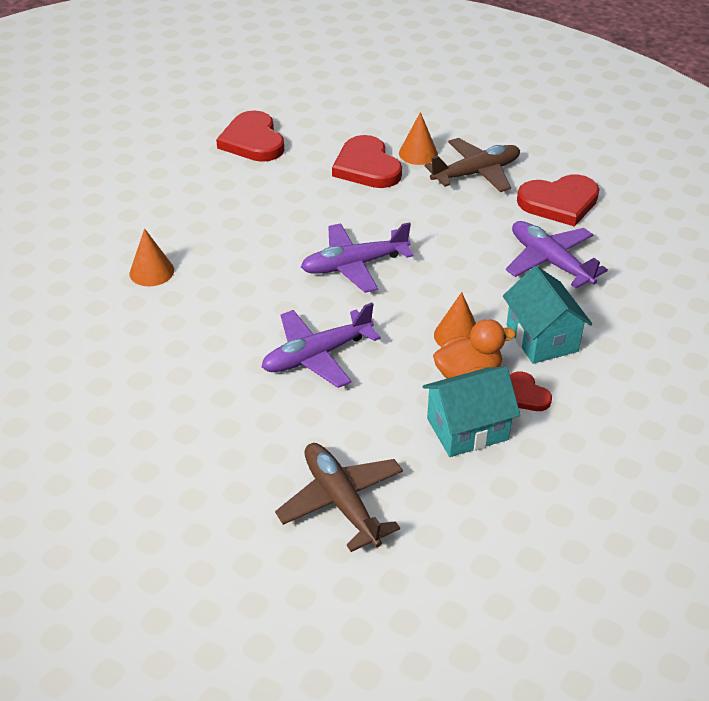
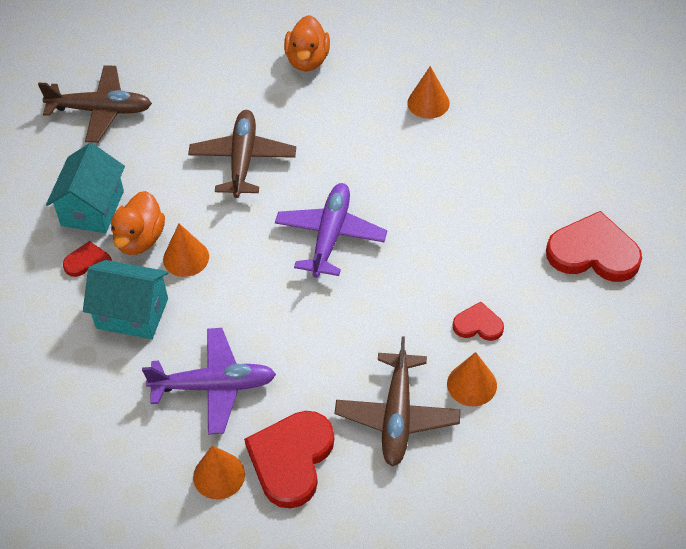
camera: 125 degrees right, 10 degrees up
(146, 374) = (307, 60): none -> orange duck
(316, 356) = (243, 159): purple plane -> brown plane
(367, 167) = (478, 325): red heart -> red heart, size x0.52
(609, 227) = (219, 475): none -> orange cone

